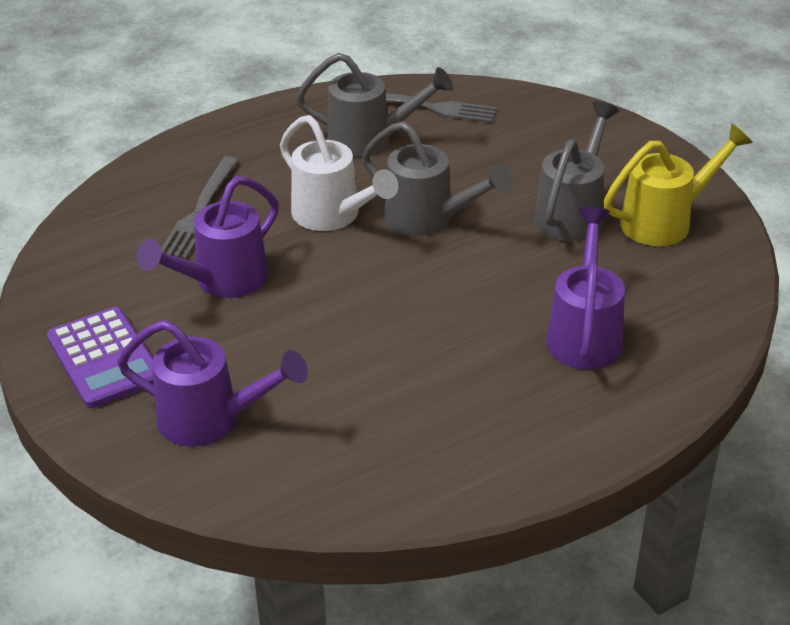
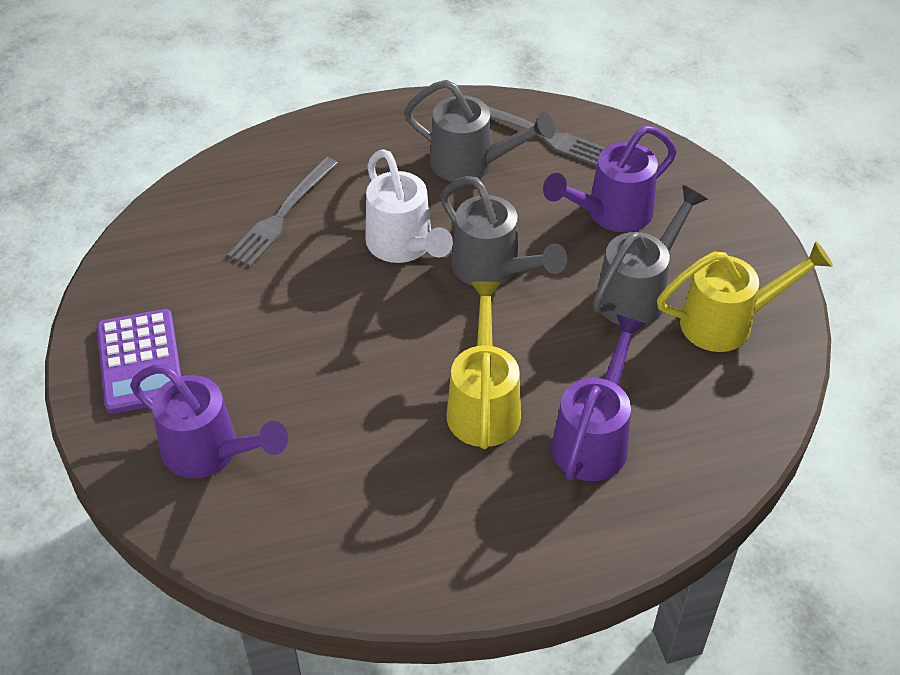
camera: 15 degrees right, 10 degrees up
(222, 281) = (275, 299): purple watering can -> purple watering can (611, 213)
(467, 328) = (483, 405): none -> yellow watering can

